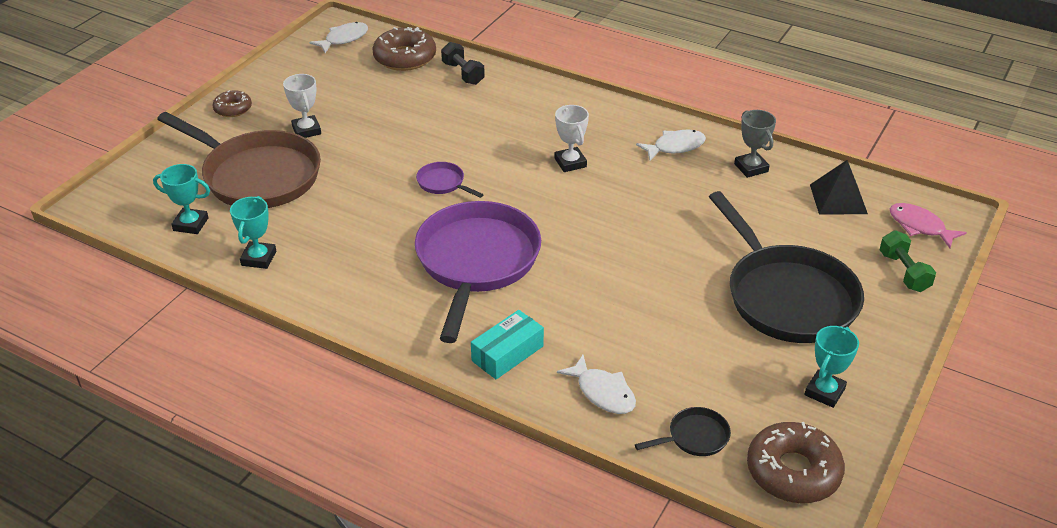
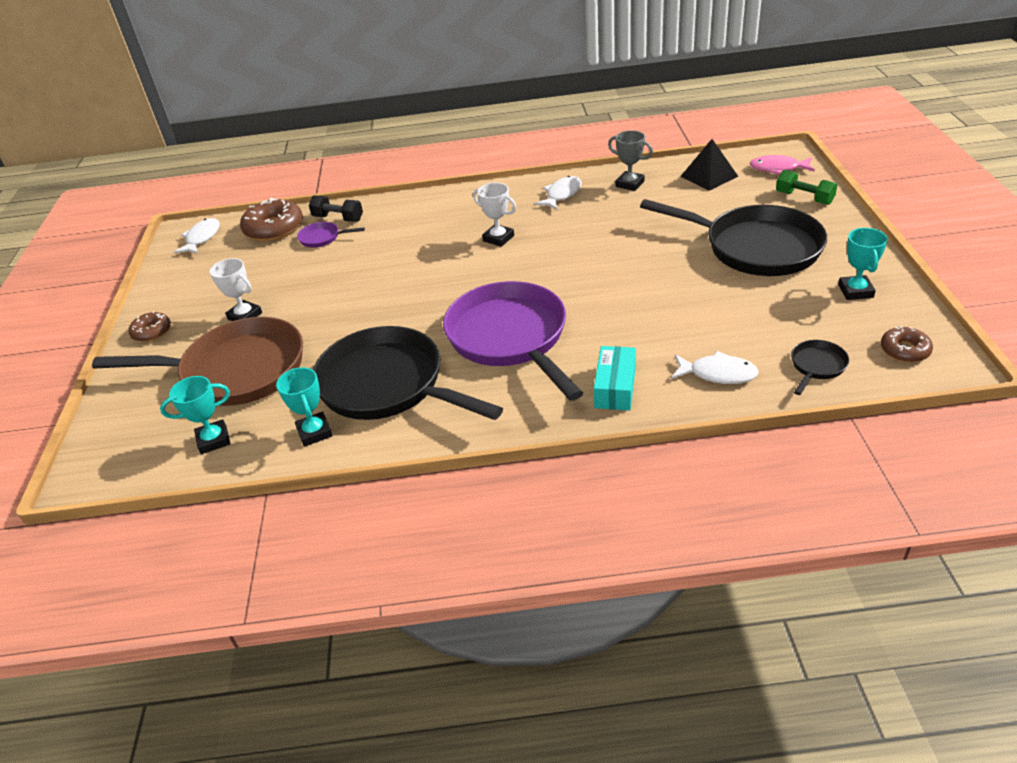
camera: 30 degrees left, 0 degrees up
(345, 250) = (388, 385): none -> black pan
(443, 183) = (414, 298): purple pan -> purple pan (322, 238)
(793, 471) = (904, 350): brown donut -> brown donut, size x0.57

